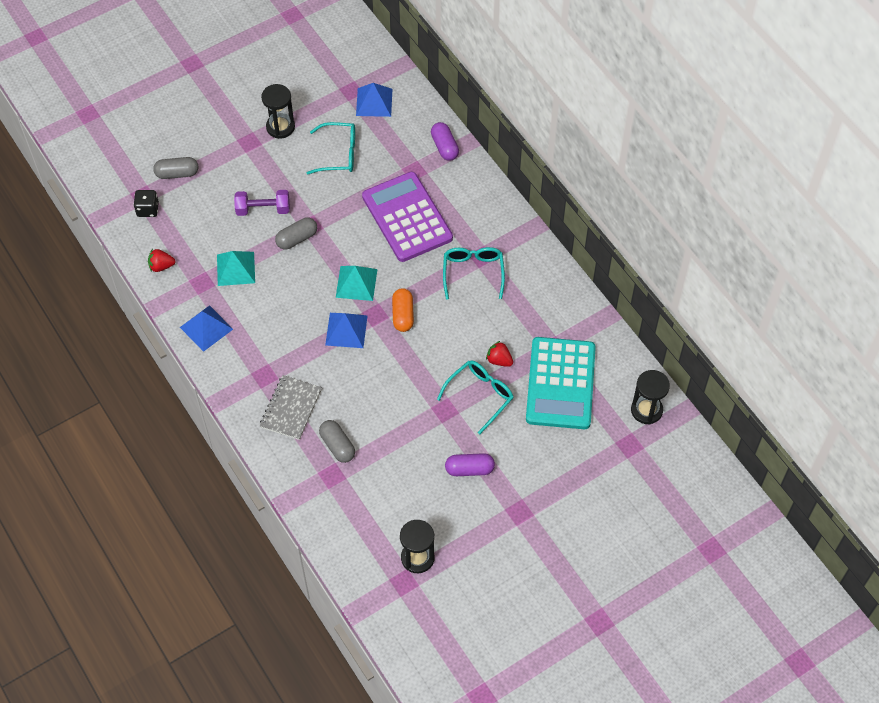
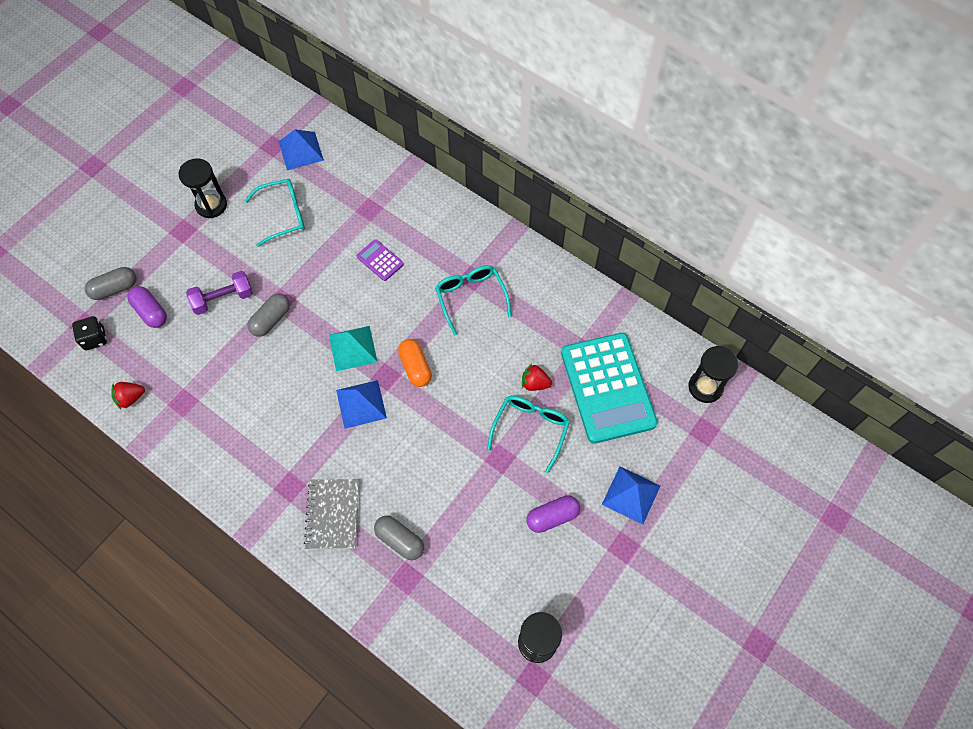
camera: 20 degrees left, 5 degrees up
(206, 328) = (205, 453): blue pyramid -> blue pyramid (631, 495)
(235, 268) = (215, 374): turquoise pyramid -> none
(407, 217) = (380, 260): purple calculator -> purple calculator, size x0.42
(444, 147) = (391, 175): purple capsule -> purple capsule (151, 312)

